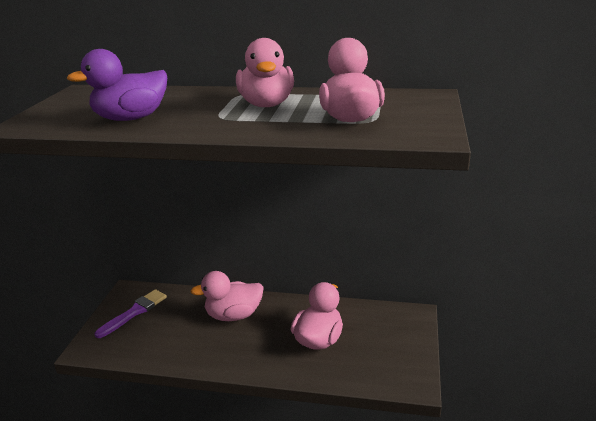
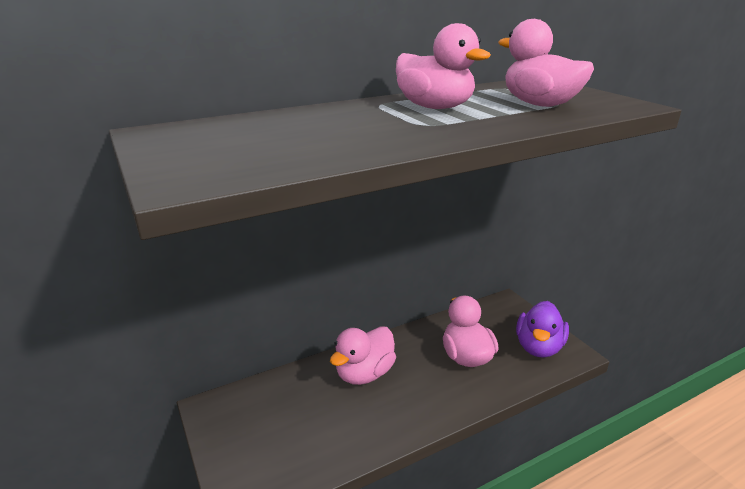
camera: 40 degrees left, 0 degrees up
(131, 118) = (326, 144): purple duck -> purple duck (538, 347)
(134, 312) = (249, 425): purple brush -> none

